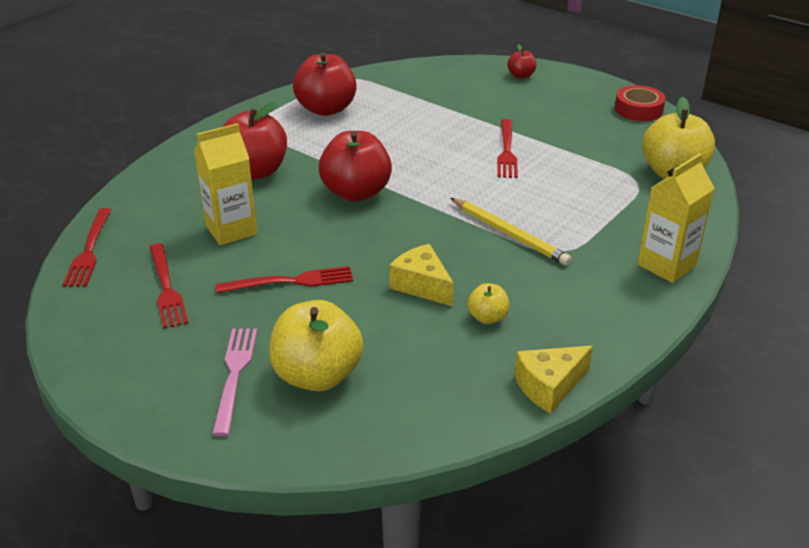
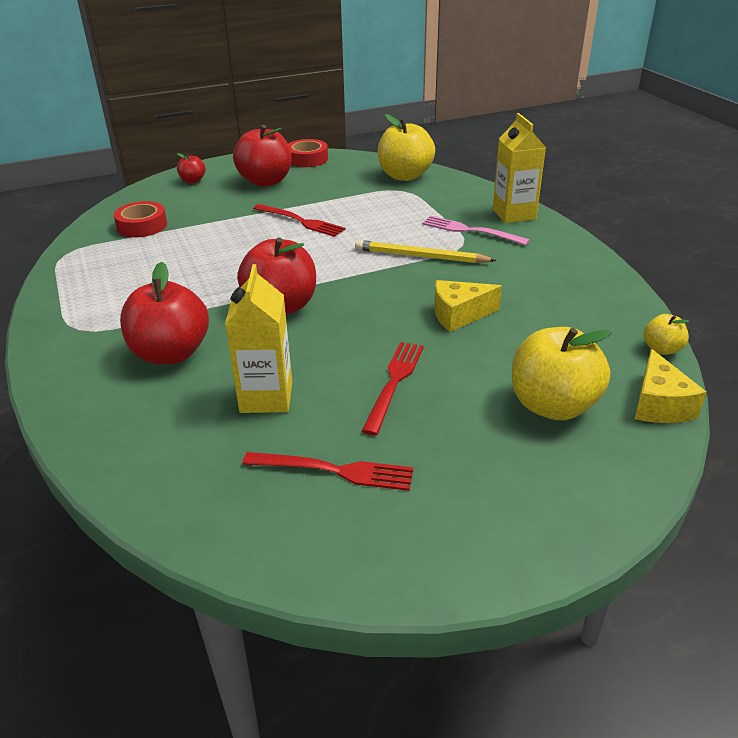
camera: 60 degrees left, 0 degrees up
(89, 250) = (194, 521): red fork -> none
(235, 375) = (522, 457): pink fork -> pink fork (470, 231)
(326, 109) = (108, 281): red apple -> red apple (265, 181)
(419, 87) = (142, 226): none -> red tape
(487, 317) = (526, 299): yellow apple -> yellow apple (662, 349)
(509, 234) = (421, 256): yellow pencil -> yellow pencil turned 150 degrees counterclockwise
(549, 387) = (627, 300): yellow cheese -> yellow cheese (659, 404)

